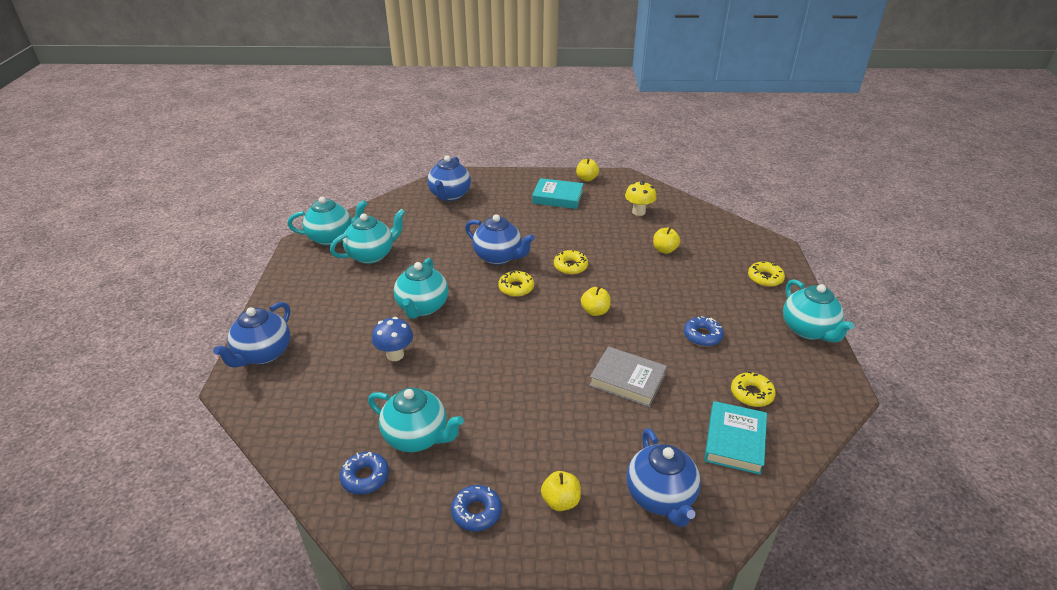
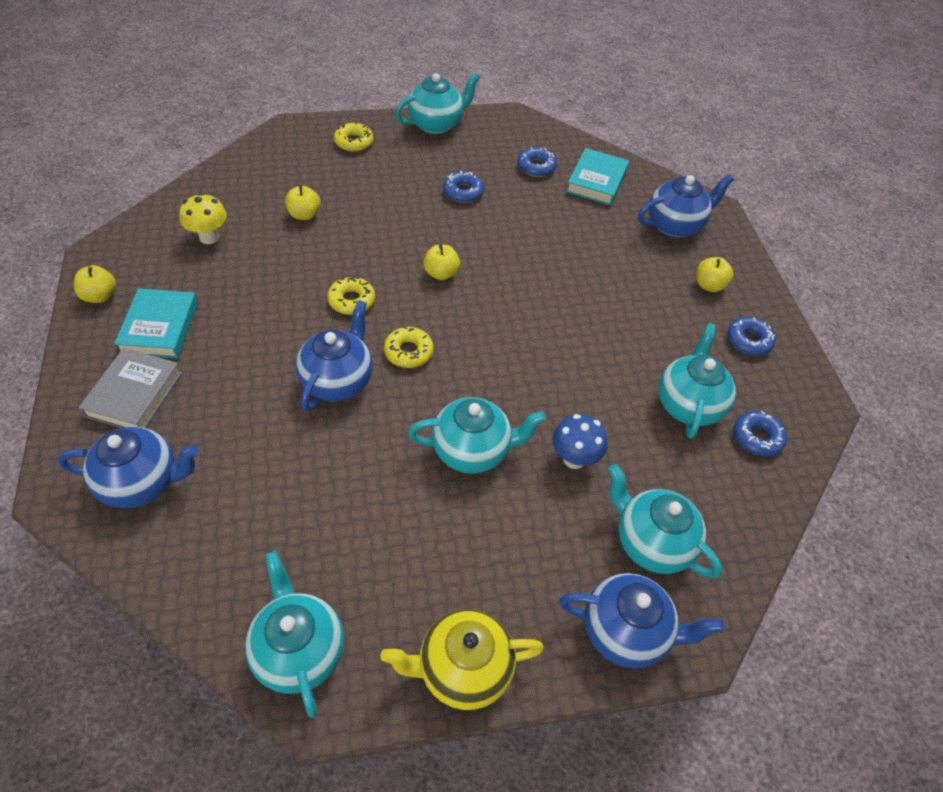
camera: 105 degrees left, 15 degrees up
(287, 287) = (462, 669): none -> yellow teapot
(372, 255) = (350, 559): turquoise teapot -> turquoise teapot (651, 542)
(627, 380) = (546, 246): grey book -> grey book (134, 394)
(734, 441) = (596, 181): turquoise book -> turquoise book turned 75 degrees counterclockwise
(751, 394) = (536, 167): yellow donut -> blue donut

